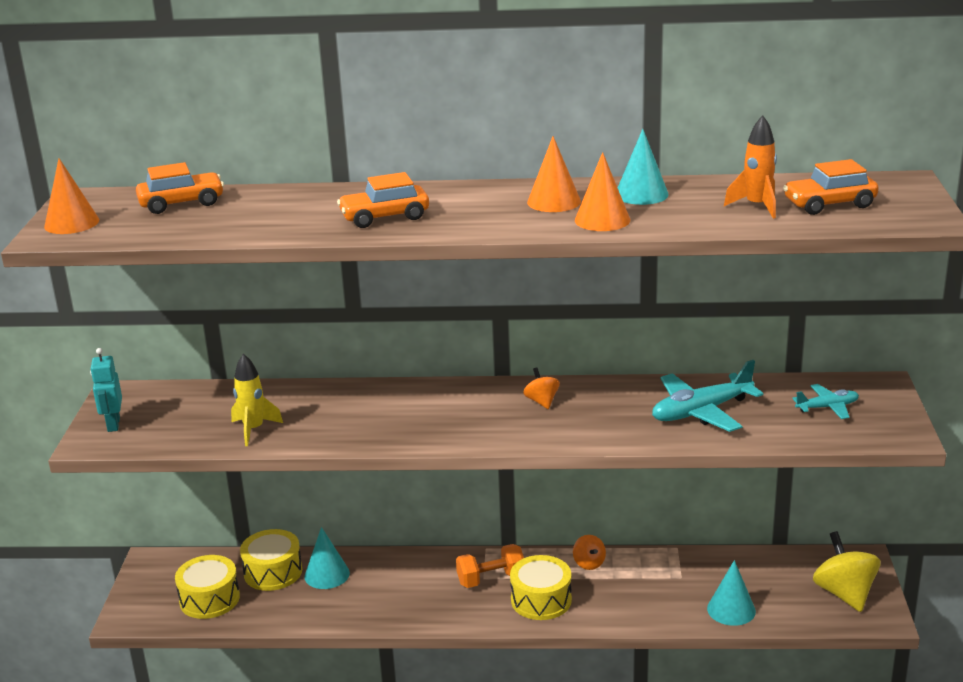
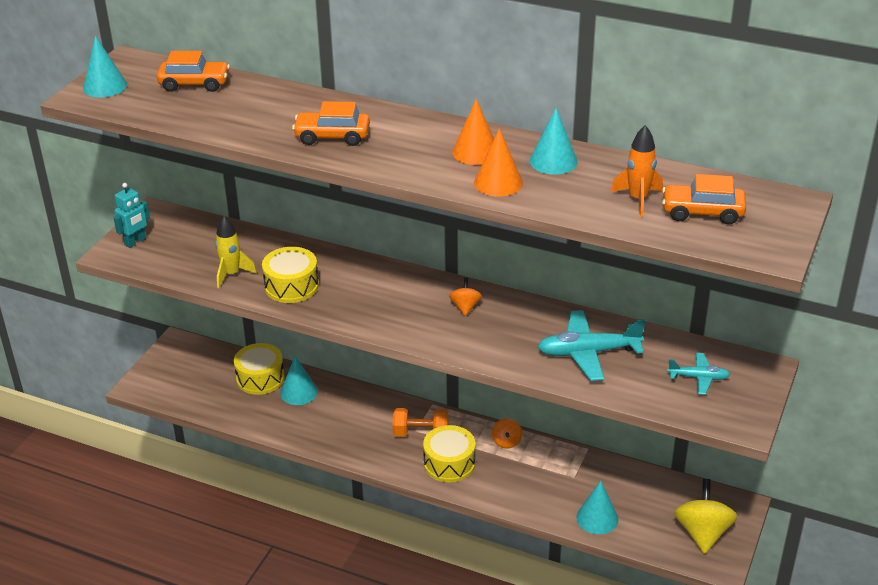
camera: 20 degrees right, 10 degrees up
(71, 223) = (105, 86): orange cone -> turquoise cone
(113, 424) = (135, 242): turquoise robot -> turquoise robot turned 150 degrees counterclockwise
(209, 599) = (203, 388): yellow drum -> yellow drum (291, 286)

